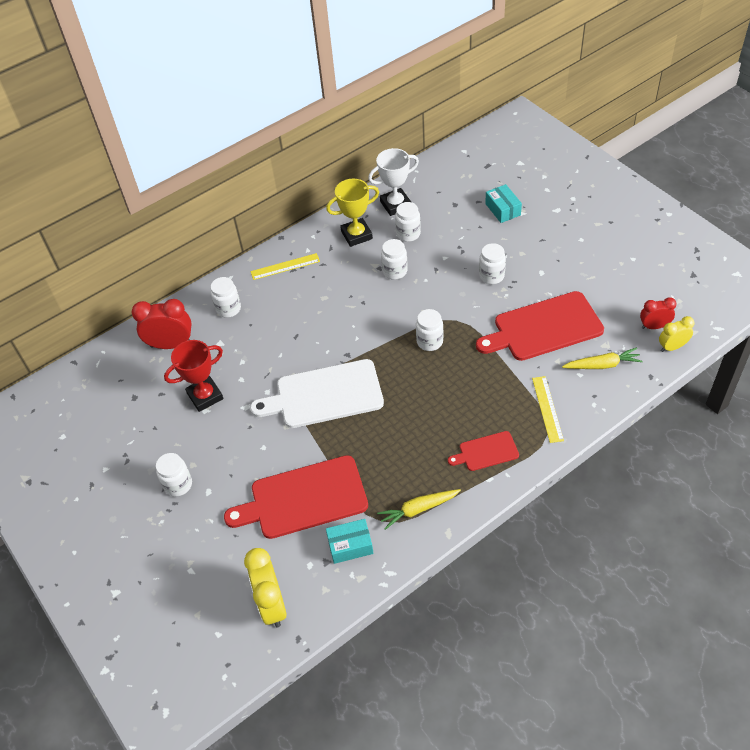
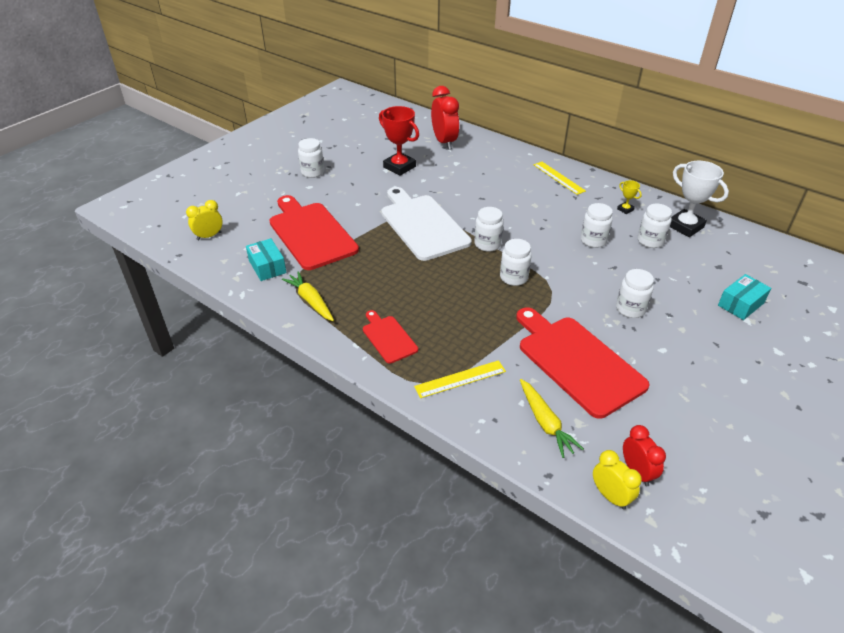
camera: 70 degrees right, 10 degrees down
(228, 309) = (494, 159): white jar -> white jar (487, 244)
(272, 605) = (209, 236): yellow clock -> yellow clock, size x0.61
(356, 235) = (625, 209): yellow trophy -> yellow trophy, size x0.47

